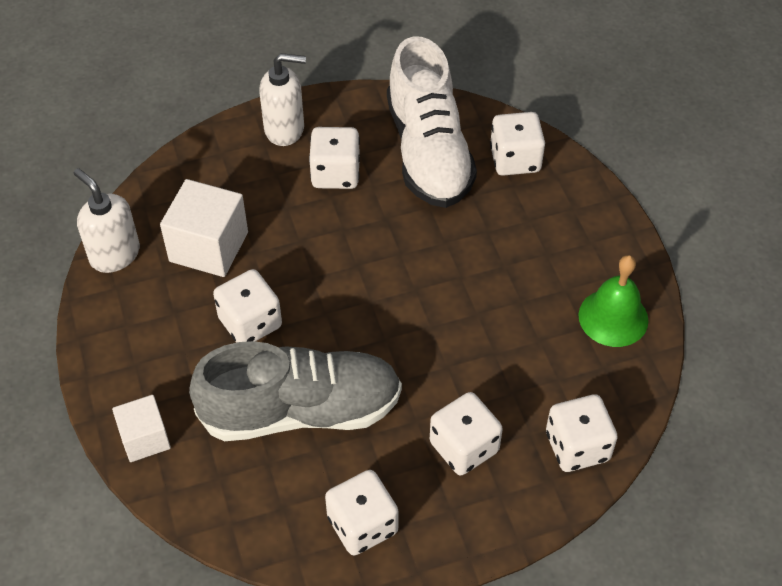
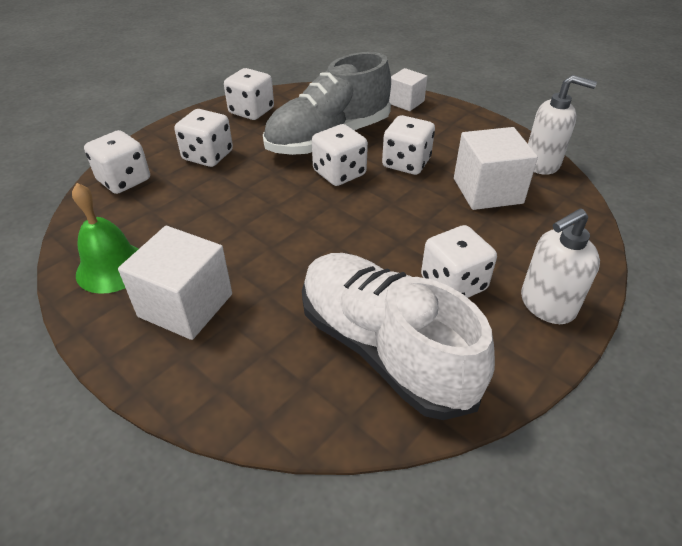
camera: 150 degrees right, 10 degrees down
(515, 159) = (279, 385): white dice -> white dice (339, 173)
(559, 249) = (186, 305): none -> white cube

